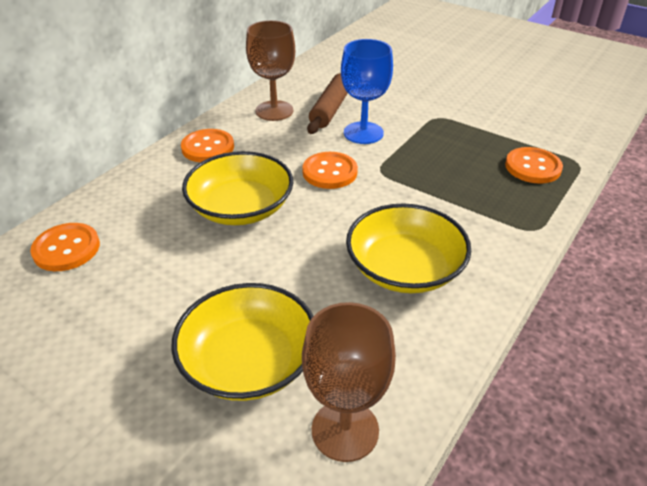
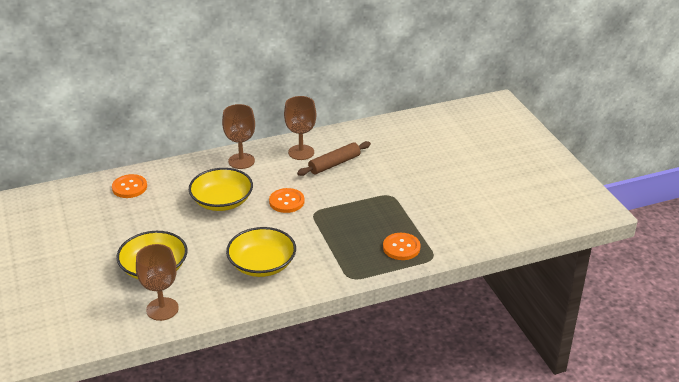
camera: 35 degrees right, 5 degrees down
(208, 147) = (241, 161): orange button -> brown goblet
(363, 133) = (333, 187): blue goblet -> none

